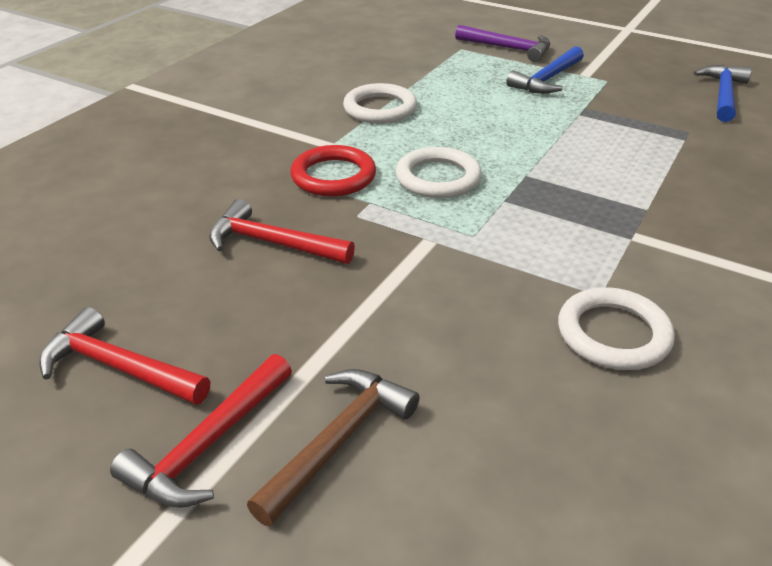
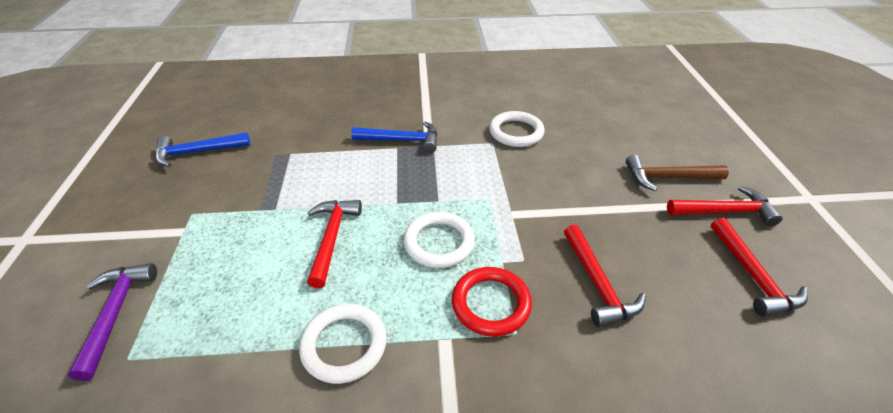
camera: 125 degrees left, 5 degrees up
(506, 130) = (332, 238): none -> red hammer
(547, 80) = (205, 251): blue hammer -> blue hammer (402, 140)

